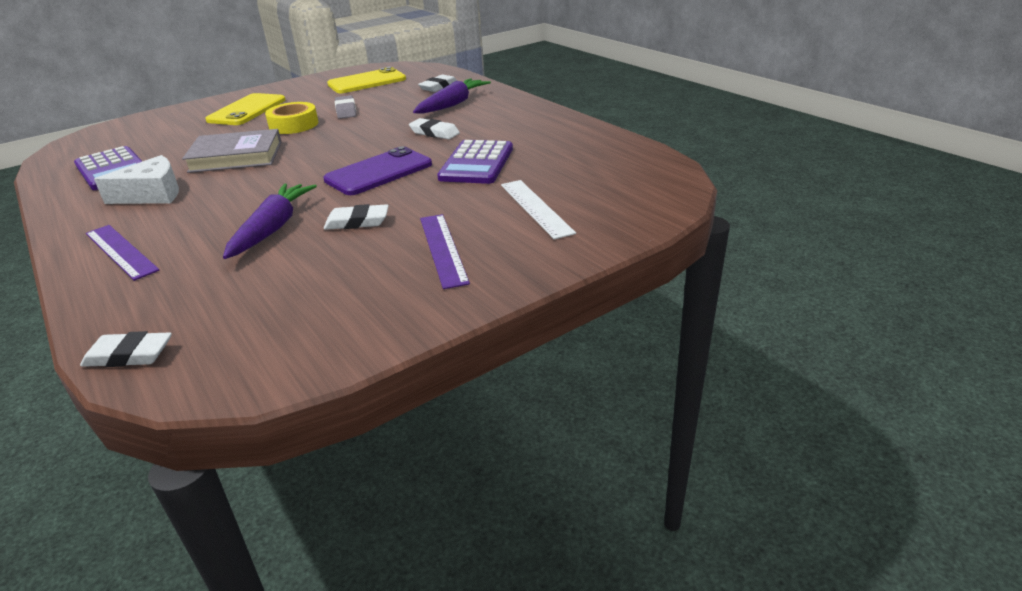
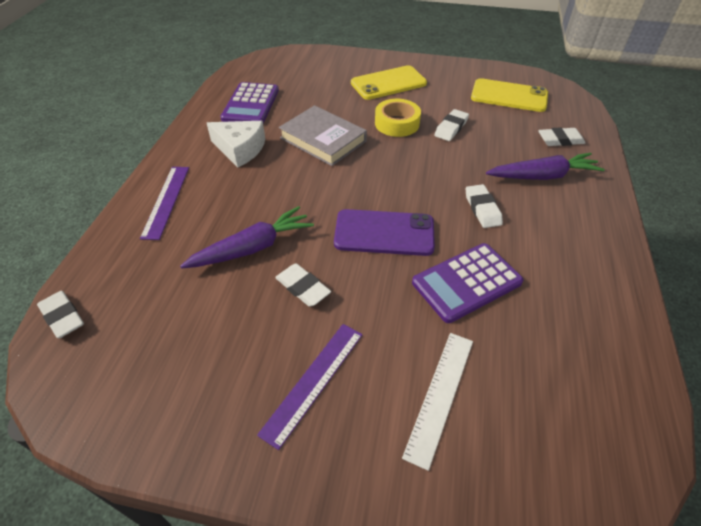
camera: 45 degrees right, 15 degrees up
(346, 110) = (451, 128): grey eraser -> white eraser

